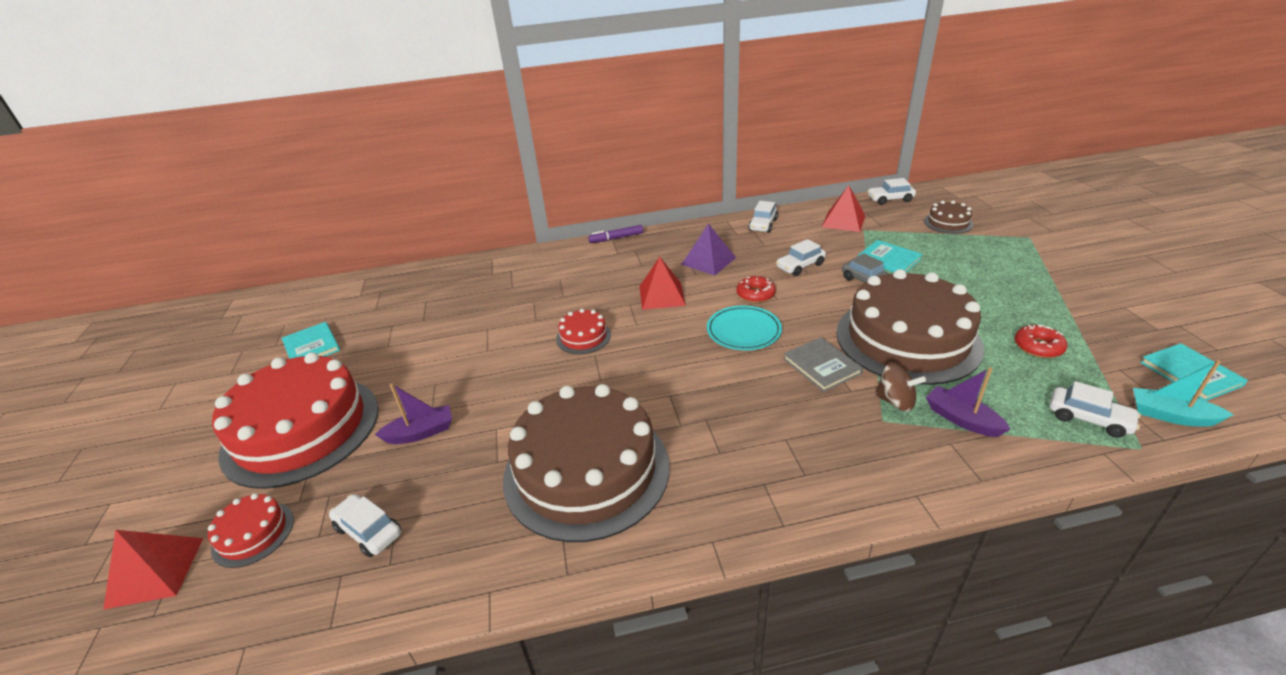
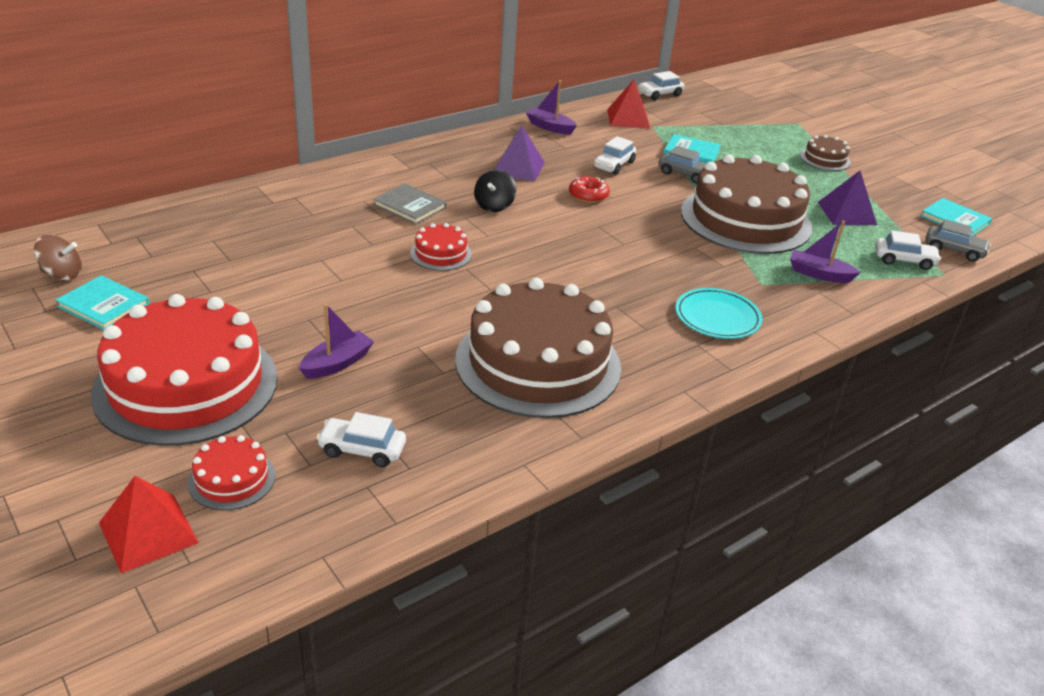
camera: 30 degrees left, 0 degrees up
(616, 238) = (396, 152): purple marker -> none
(662, 295) = (494, 206): red pyramid -> black spinning top
(743, 331) = (599, 229): turquoise plate -> turquoise plate (717, 317)
(763, 225) = (550, 127): white car -> purple boat
(822, 366) = (688, 250): grey book -> grey book (410, 206)
(895, 401) = (763, 269): brown spinning top -> brown spinning top (62, 274)
(948, 223) = (724, 114): brown cake -> brown cake (825, 159)
(1038, 347) = (847, 213): red donut -> purple pyramid
(1171, 416) = (954, 250): turquoise boat -> grey car

